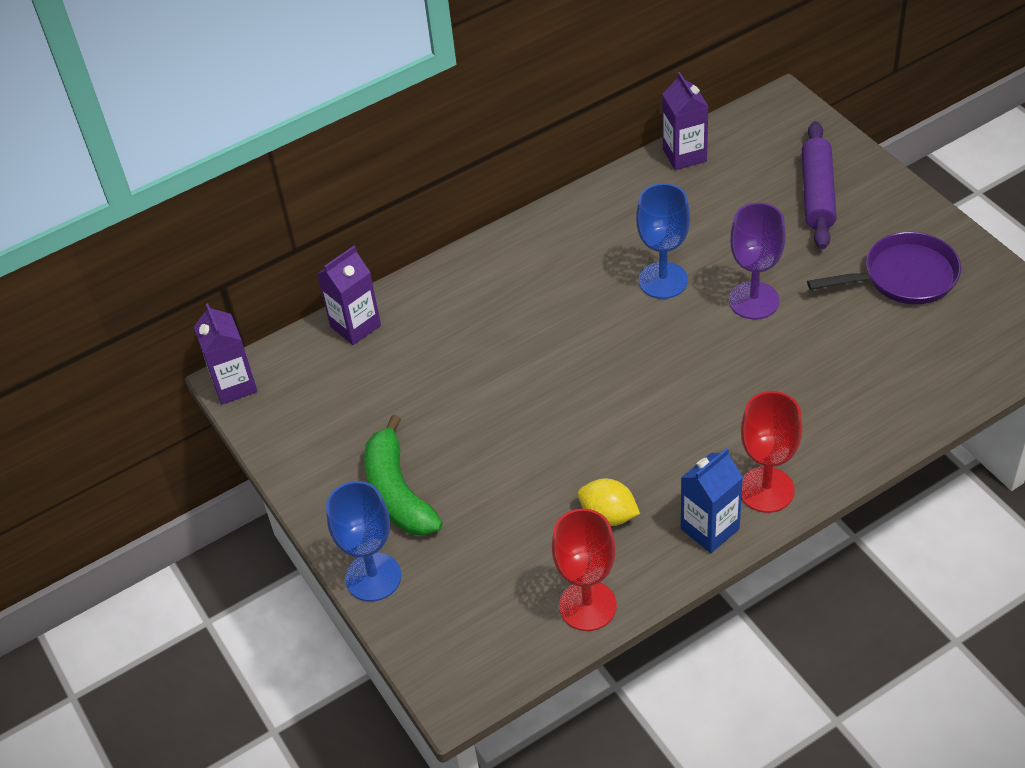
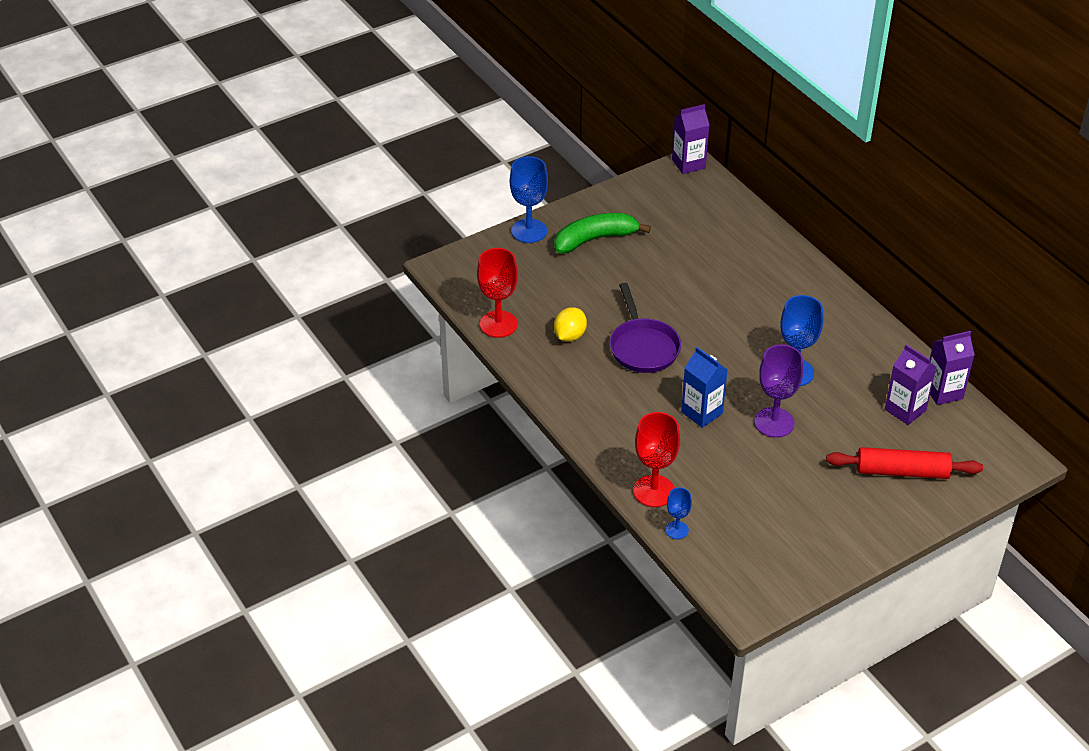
camera: 85 degrees right, 5 degrees down
(355, 326) = (743, 215): purple carton -> purple carton (905, 410)
(710, 529) = (555, 384): blue carton -> blue carton (702, 412)
(766, 490) = (587, 415): red goblet -> red goblet (654, 491)
(817, 194) = (902, 472): purple rolling pin -> red rolling pin
(904, 277) = (804, 516): purple pan -> purple pan (643, 347)
(953, 393) = (677, 530): none -> blue goblet

